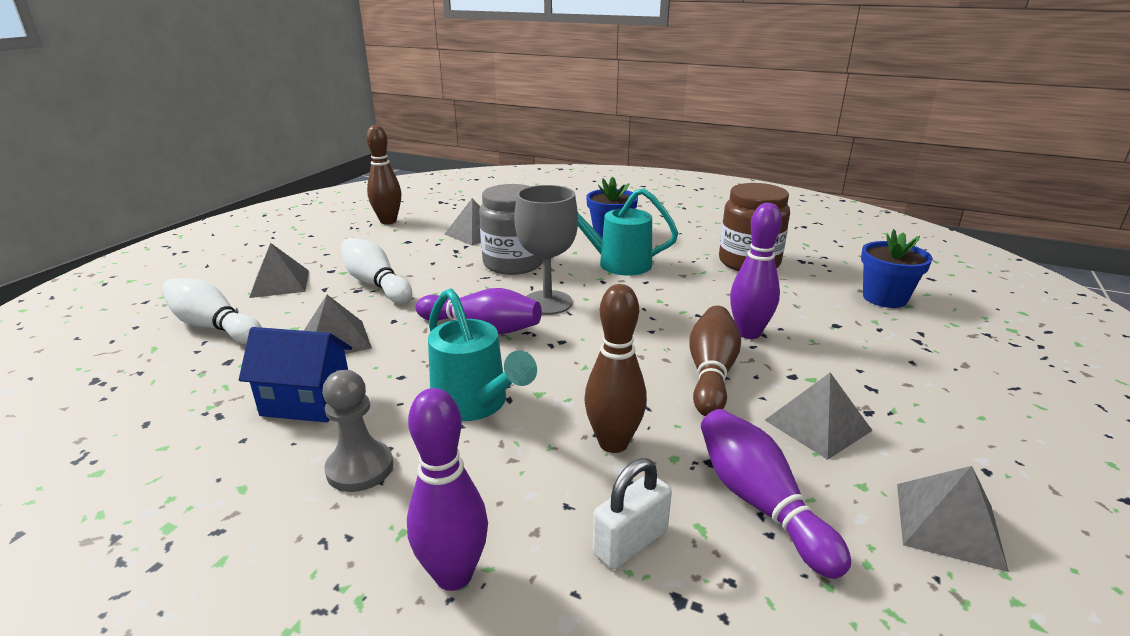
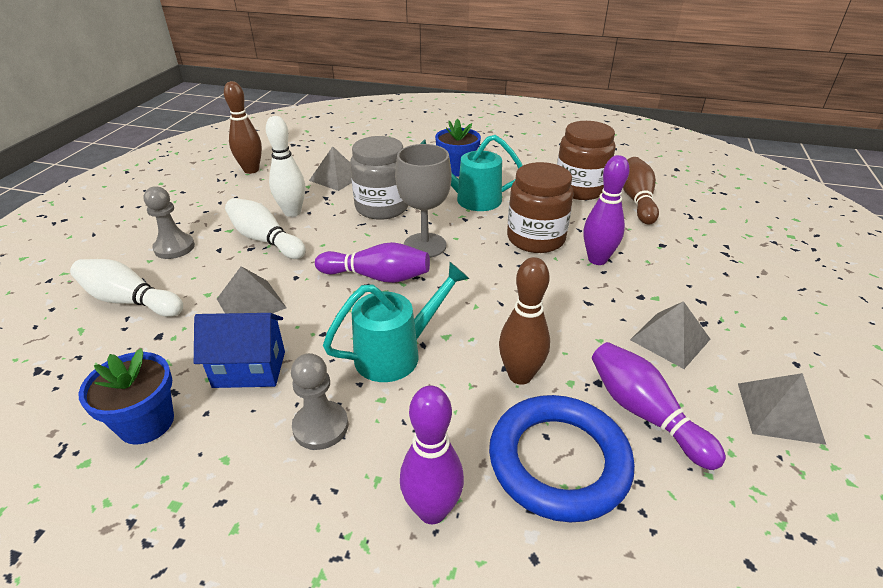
camera: 10 degrees left, 10 degrees up
(280, 283) = (174, 248): grey pyramid -> grey pawn
(415, 261) = (292, 212): none -> white bowling pin
(475, 404) = (397, 353): turquoise watering can -> turquoise watering can turned 75 degrees counterclockwise
(630, 542) = (558, 461): white padlock -> blue ring
(679, 306) = (535, 238): none -> brown jar
(711, 373) = (578, 301): brown bowling pin -> brown bowling pin (637, 200)
(884, 298) = (693, 215): blue flower pot -> blue flower pot (146, 423)

